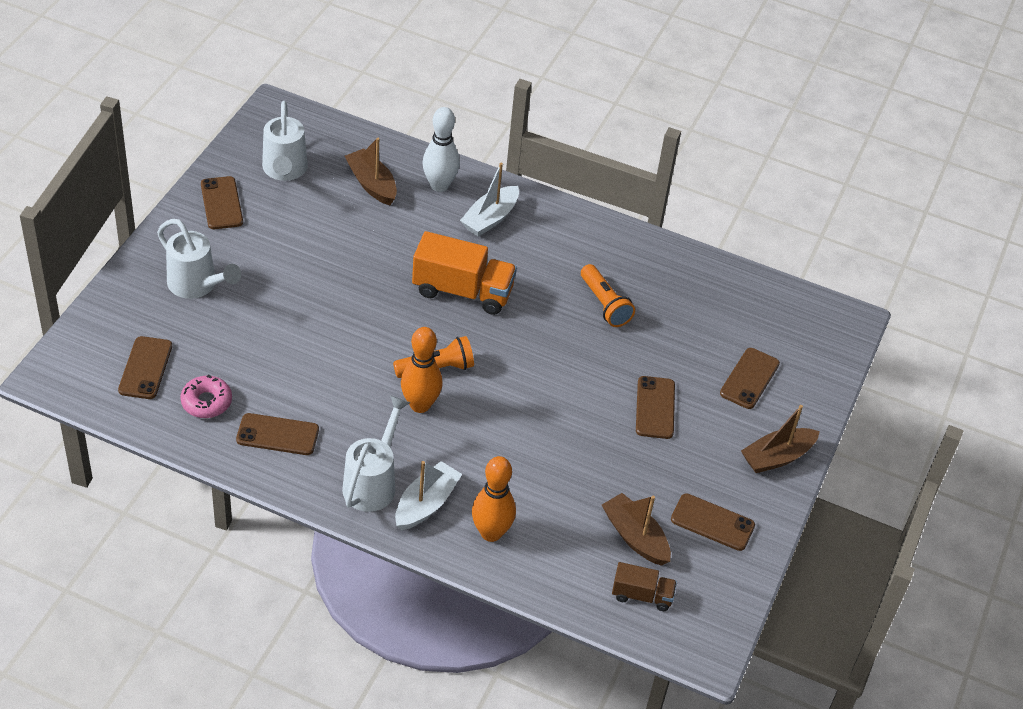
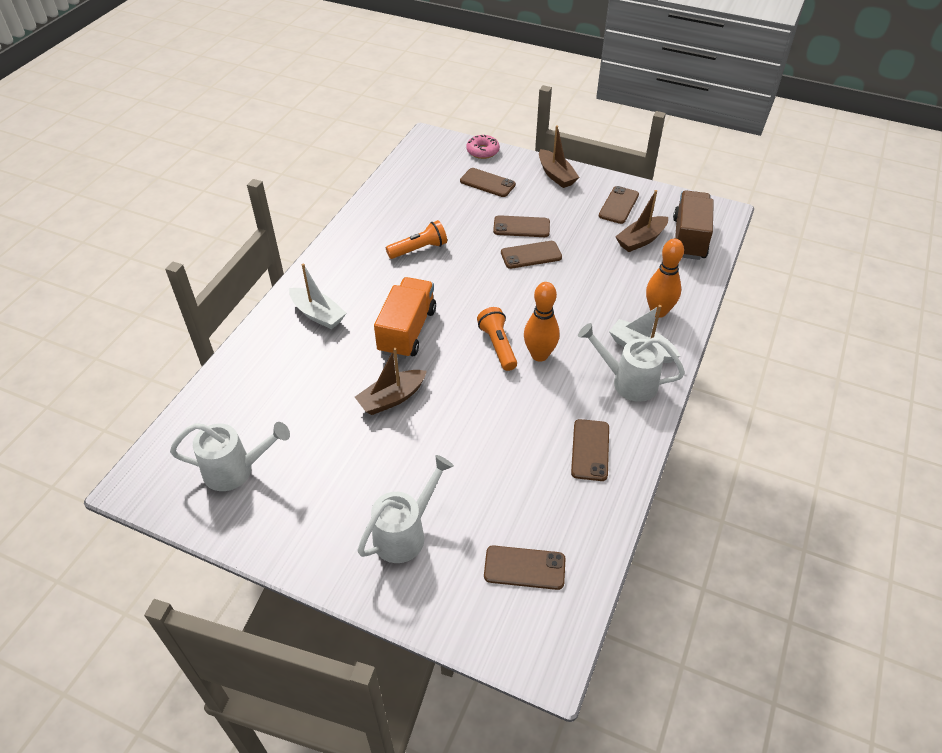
camera: 85 degrees left, 0 degrees up
(206, 402) = (561, 509): pink donut -> pink donut (482, 151)
(221, 203) = (281, 523): brown phone -> brown phone (531, 255)
(371, 184) = (264, 398): brown boat -> brown boat (392, 398)
(439, 185) = (271, 349): white bowling pin -> none
(642, 595) = (689, 238): brown truck -> brown truck, size x1.83

